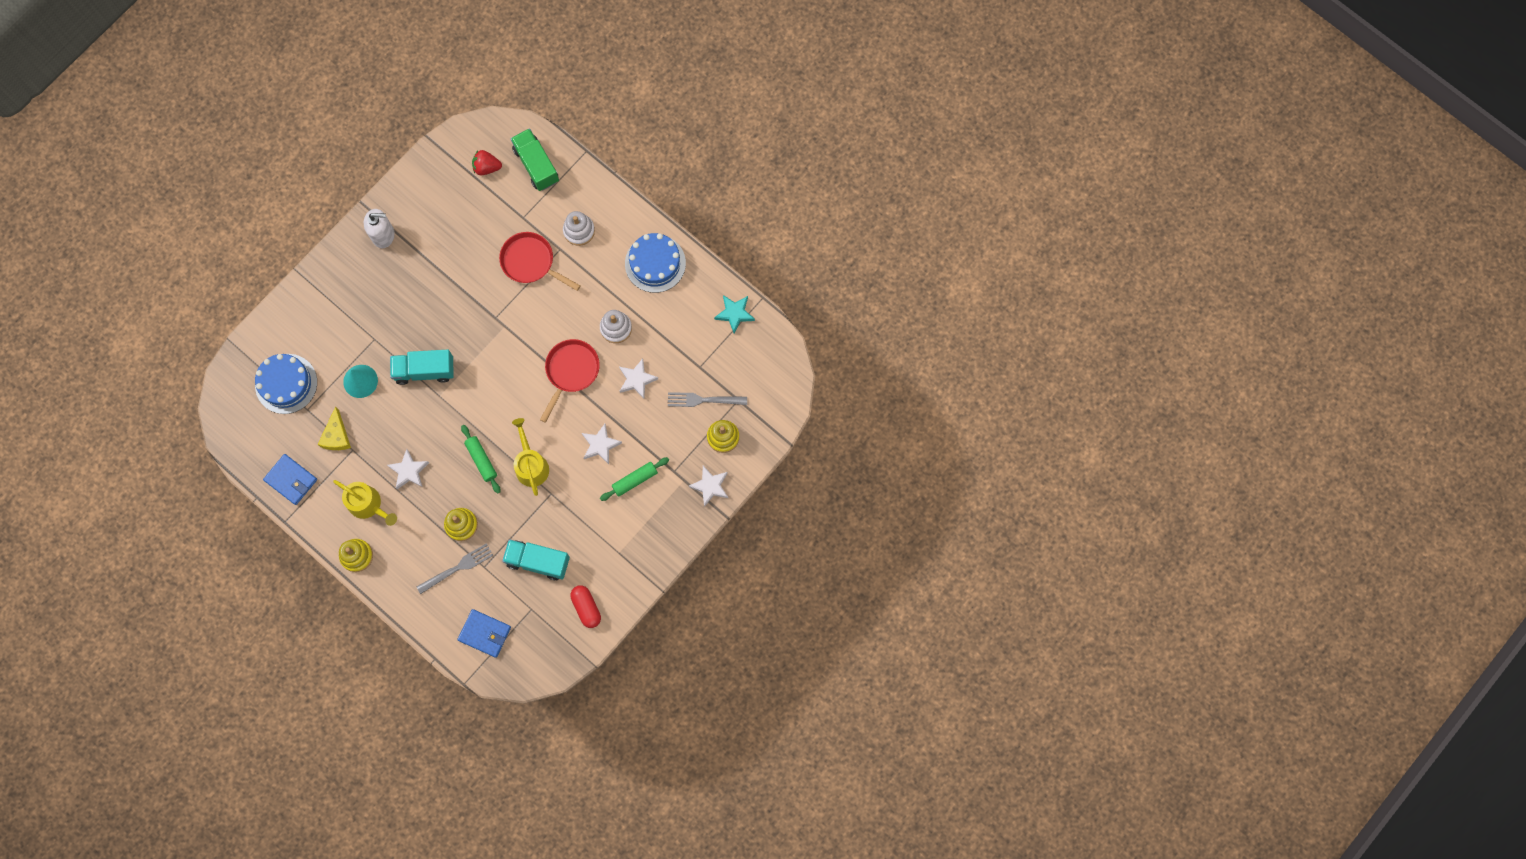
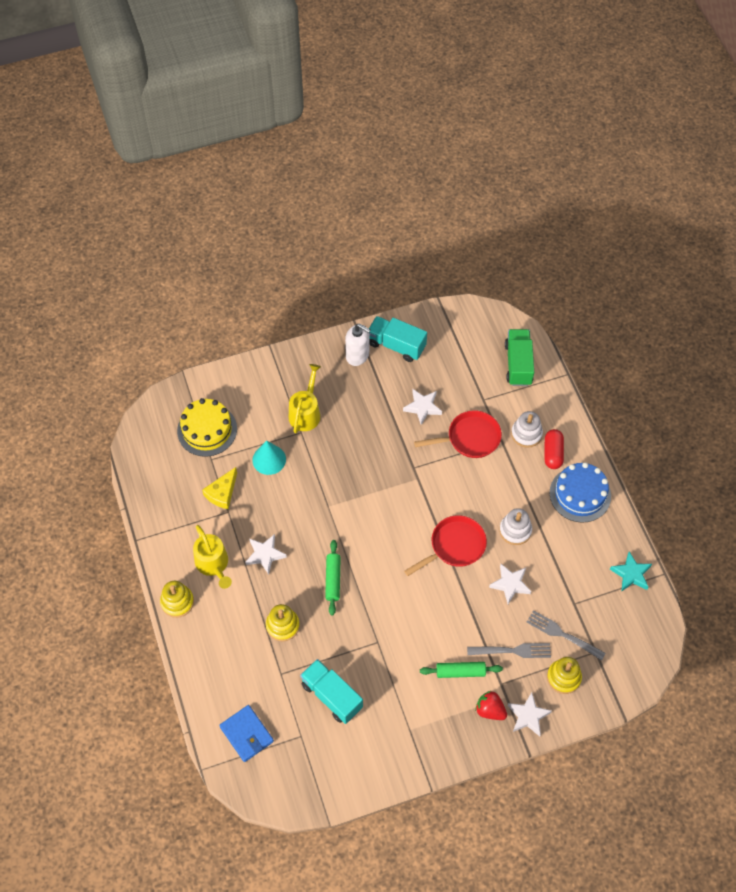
camera: 30 degrees right, 15 degrees down
(286, 383) = (207, 430): blue cake -> yellow cake
(291, 480) = (162, 509): blue wallet -> none
(424, 370) = (328, 479): turquoise truck -> turquoise truck (396, 345)
(457, 568) = (257, 661): grey fork -> grey fork (512, 651)
(487, 167) = (475, 345): red strawberry -> red strawberry (490, 710)
(531, 262) = (470, 438): red pan -> red pan turned 105 degrees clockwise
(531, 465) = (374, 607): yellow watering can -> yellow watering can (305, 413)
(586, 607) = (352, 763): red capsule -> red capsule (553, 453)
(600, 445) = (446, 623): white star -> white star (422, 407)

